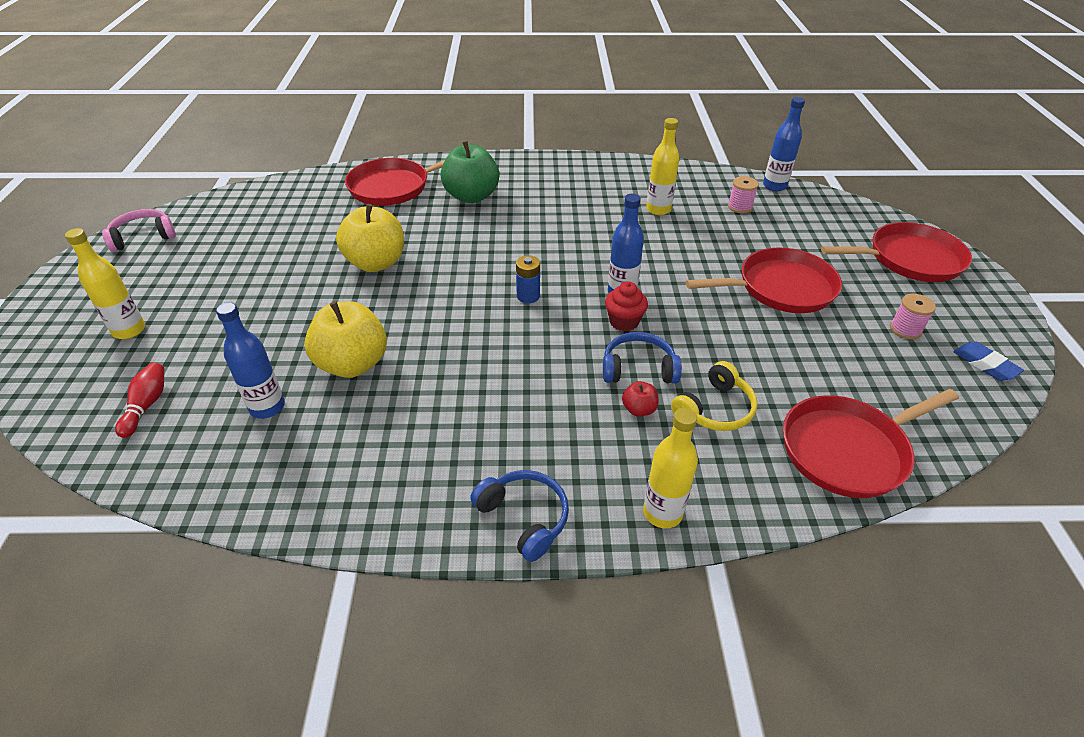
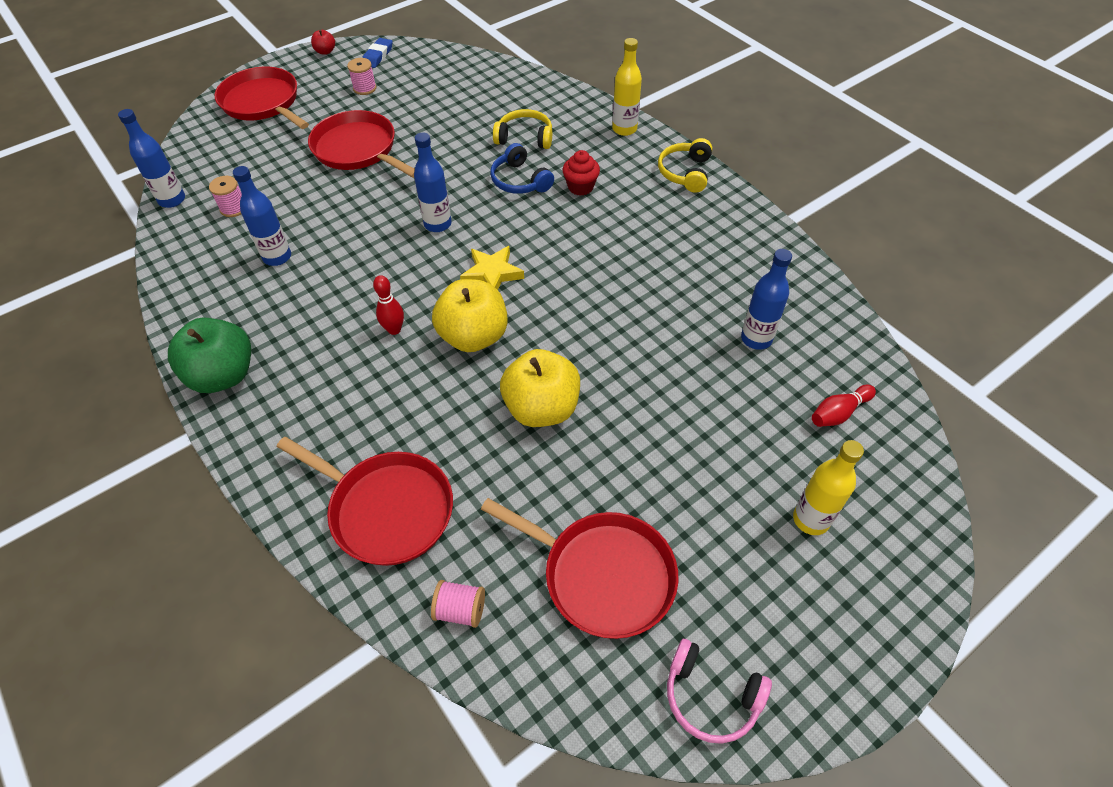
camera: 125 degrees left, 10 degrees up
(307, 188) = (460, 610): none -> pink spool
(352, 364) = (670, 324): yellow apple -> yellow apple (473, 336)
(471, 196) = (354, 416): green apple -> green apple (223, 375)
(524, 232) = (394, 330): none -> red bowling pin
(524, 518) = (685, 172): blue headphones -> yellow headphones
(528, 296) = (492, 273): blue battery -> yellow star
(624, 322) = (474, 208): red cupcake -> red cupcake (580, 187)
(639, 409) = (558, 166): red apple -> red apple (325, 51)
(658, 209) = (277, 257): yellow bottle -> blue bottle
(848, 450) = (508, 85): red pan -> red pan (603, 575)

